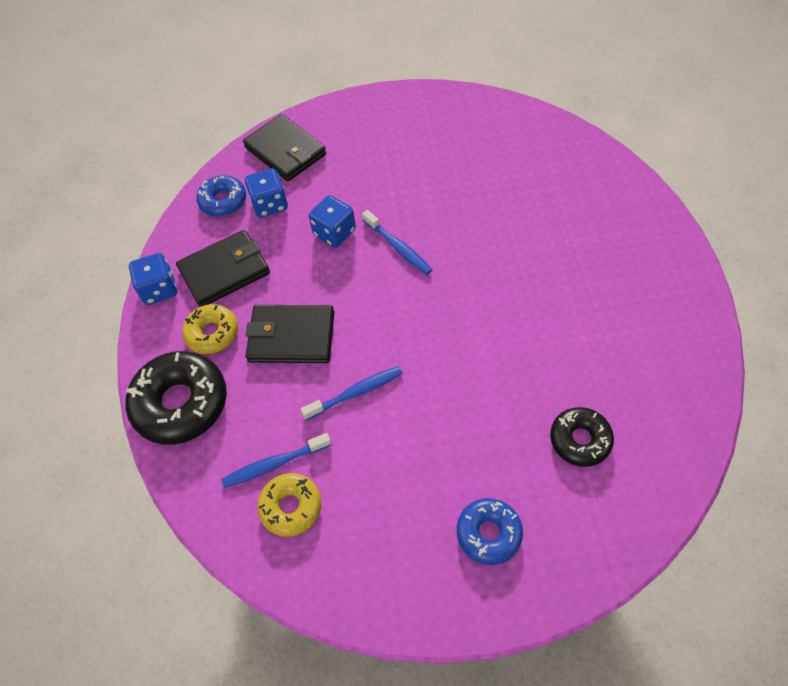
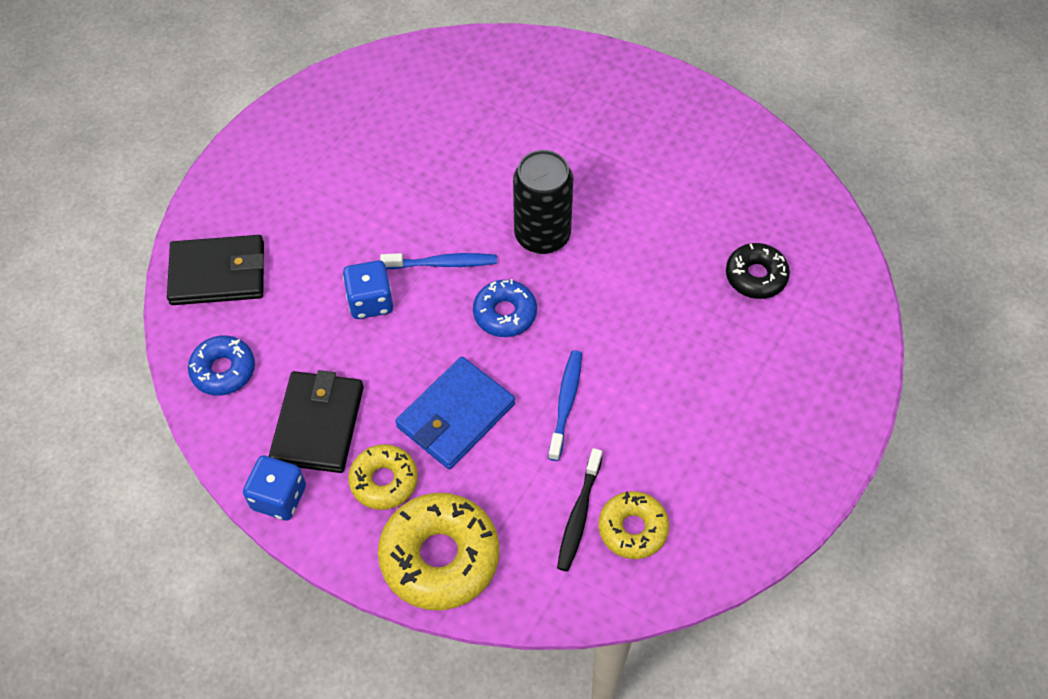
camera: 55 degrees left, 0 degrees up
(181, 403) = (440, 557): black donut -> yellow donut
(269, 204) = (274, 332): blue dice -> none
(274, 464) = (578, 515): blue toothbrush -> black toothbrush
(291, 336) = (455, 415): black wallet -> blue wallet
(475, 284) = (542, 235): none -> black can
(488, 533) = (780, 397): blue donut -> blue donut (505, 313)

